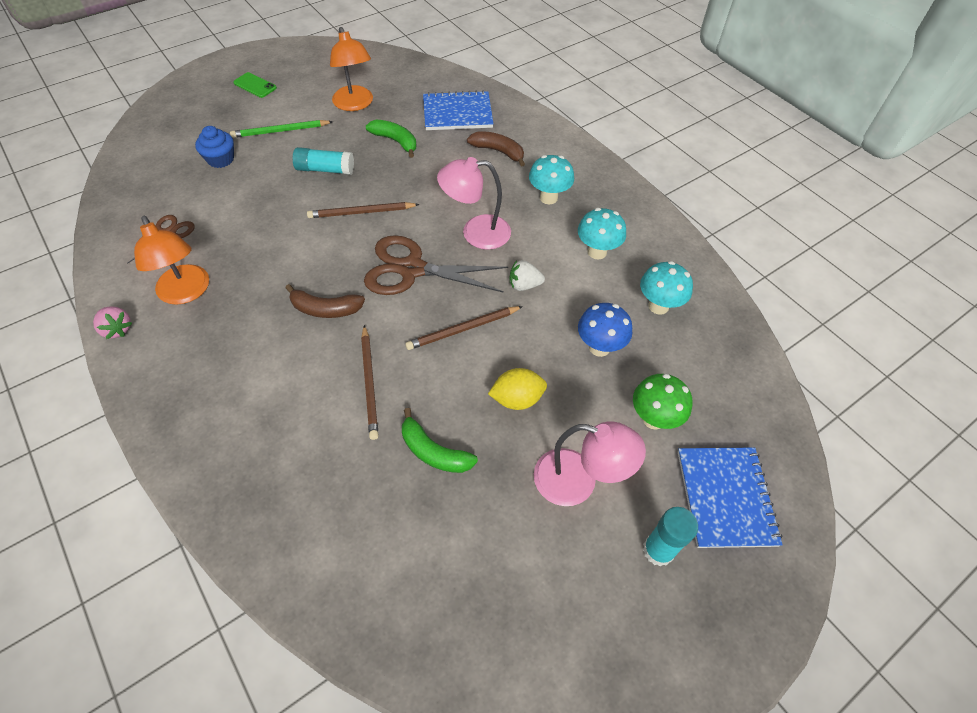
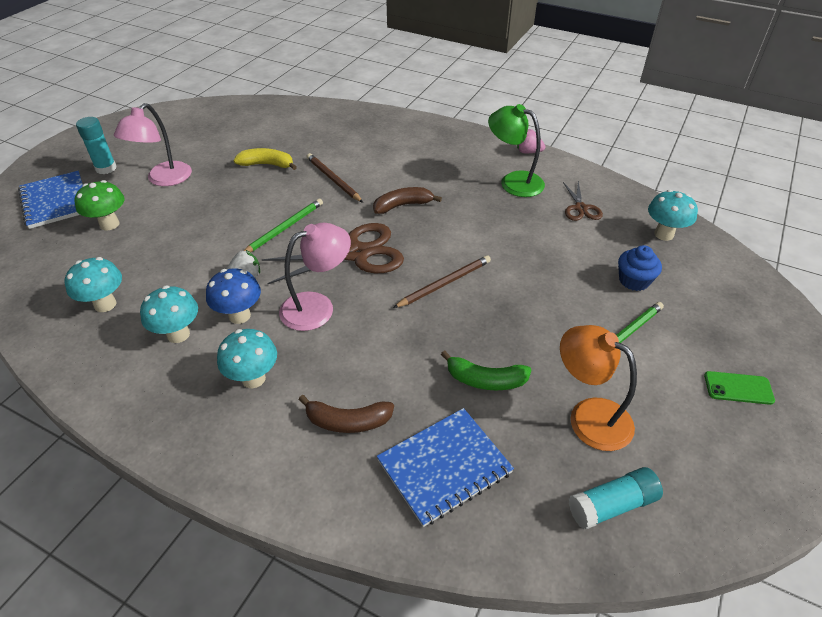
camera: 155 degrees right, 10 degrees down
(141, 183) = (664, 234): none -> turquoise mushroom
(186, 293) = (513, 181): orange lamp -> green lamp
(325, 169) = (524, 311): turquoise glue stick -> turquoise glue stick (612, 505)
(434, 452) = (267, 164): green banana -> yellow banana
(463, 329) = (284, 228): brown pencil -> green pencil
(517, 399) = (221, 203): yellow lemon -> none
(578, 481) = (164, 179): pink lamp -> pink lamp turned 60 degrees counterclockwise
(599, 347) = (161, 254): blue mushroom -> blue mushroom (239, 316)

